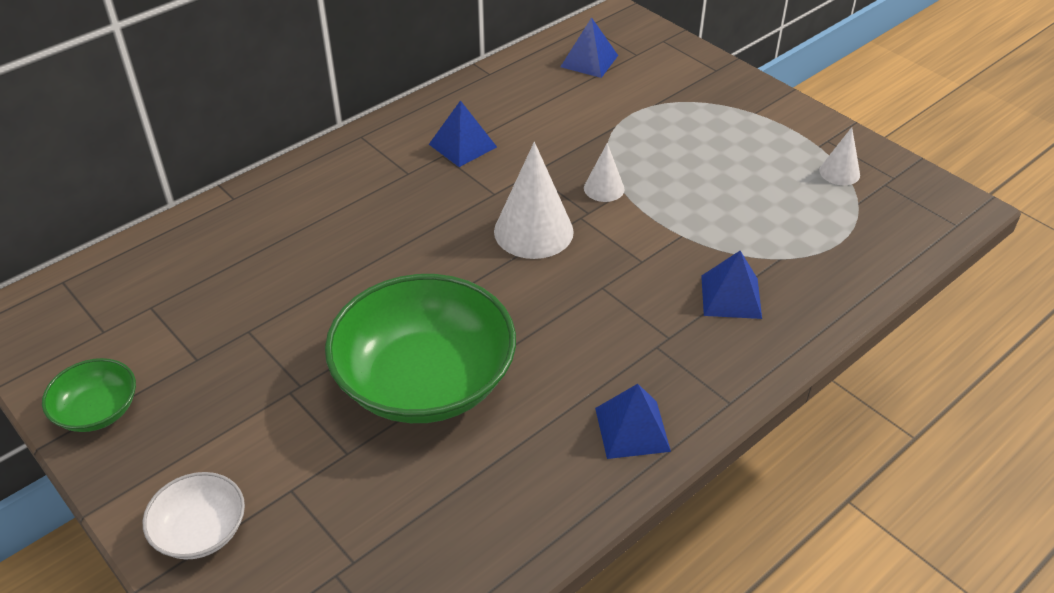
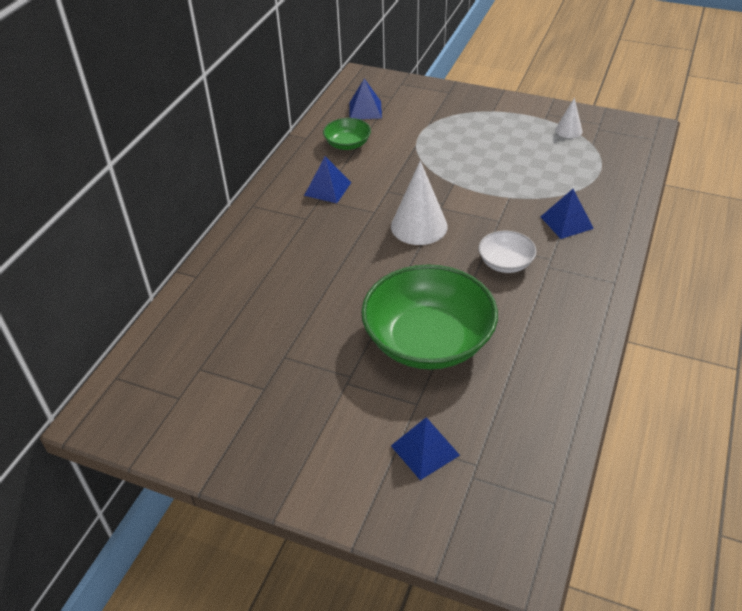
camera: 25 degrees left, 0 degrees up
(97, 411) = (222, 449): green bowl -> green bowl (347, 144)
(201, 531) = (363, 491): white bowl -> white bowl (505, 263)
(604, 188) = (440, 185): white cone -> none
(632, 429) = (574, 318): blue pyramid -> blue pyramid (425, 450)

